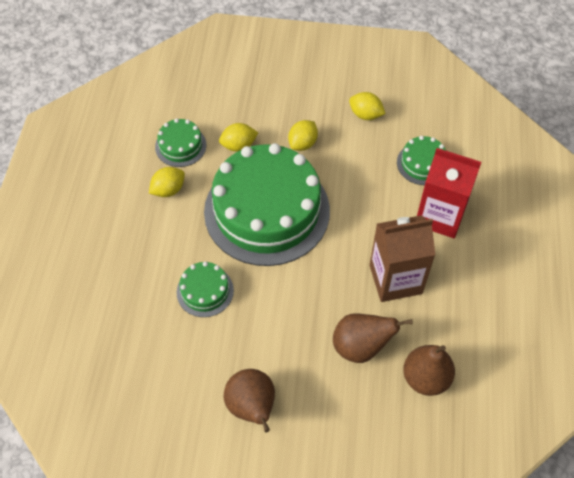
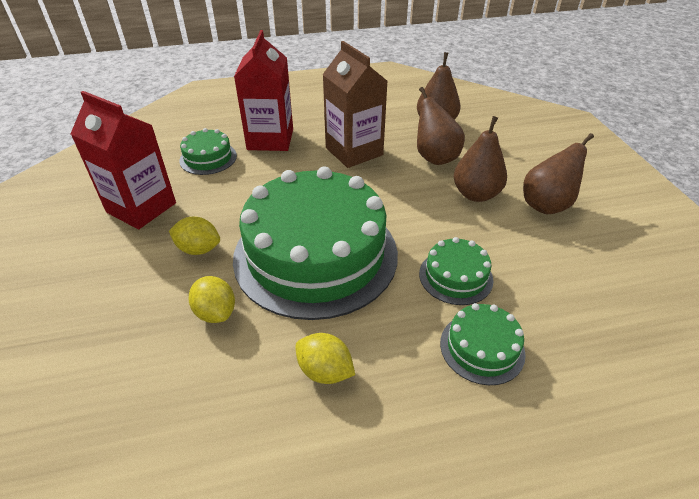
camera: 110 degrees left, 15 degrees down
(180, 146) = (232, 387): green cake -> green cake (482, 348)
(290, 354) = (476, 194): none -> brown pear
(365, 115) = (141, 207): yellow lemon -> red carton

